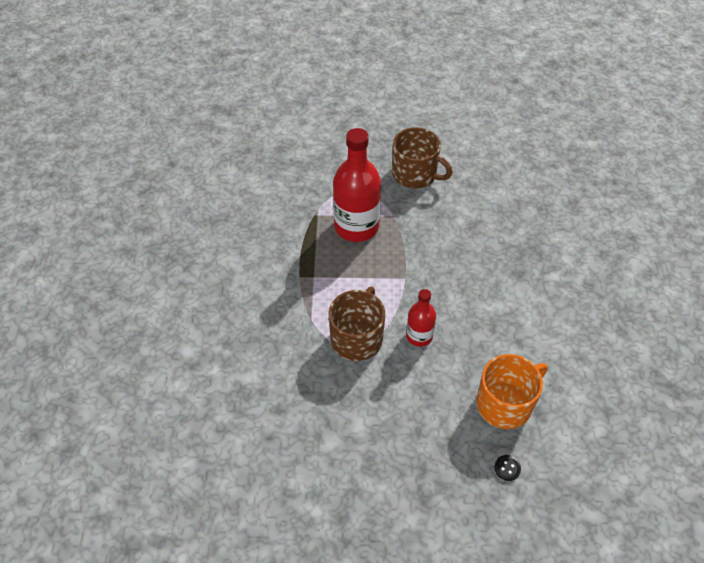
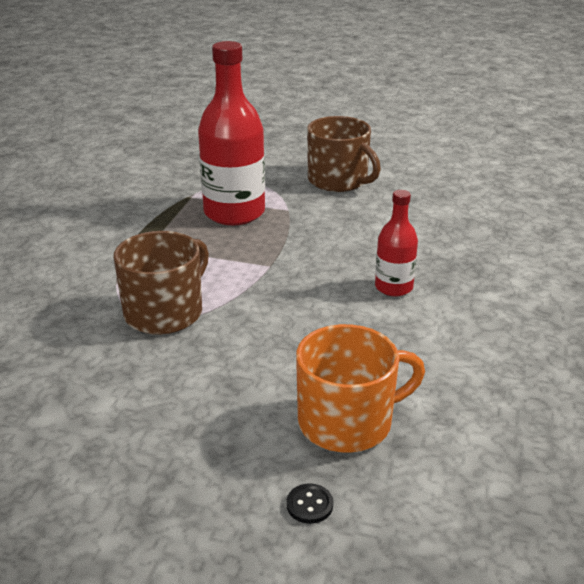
camera: 15 degrees right, 20 degrees down
(419, 336) = (255, 324): red bottle -> red bottle (393, 287)

